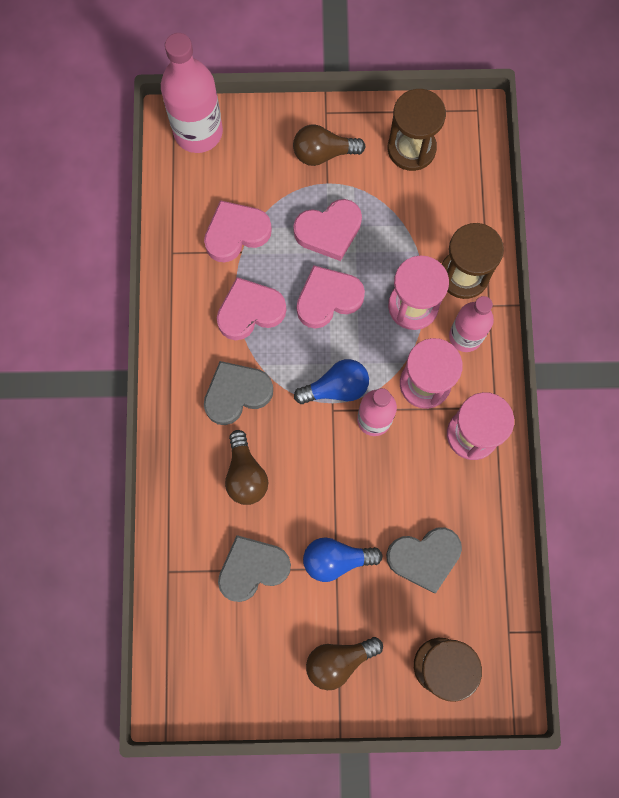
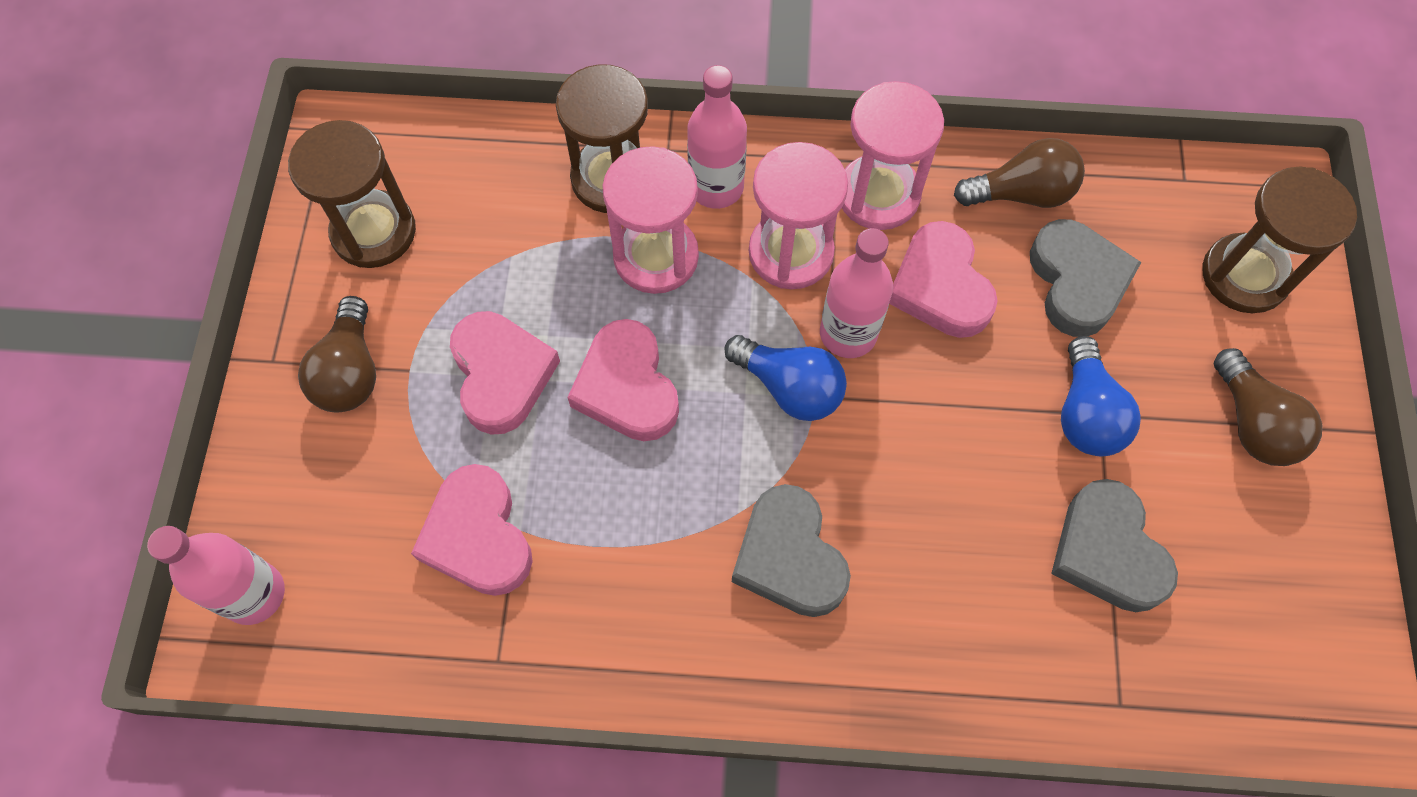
camera: 85 degrees left, 10 degrees down
(198, 132) = (254, 594): pink bottle -> pink bottle, size x0.65
(245, 474) = (939, 551): brown light bulb -> brown light bulb (1021, 193)
(250, 311) = (634, 522): pink heart -> pink heart (940, 286)
(336, 388) = (789, 387): blue light bulb -> blue light bulb turned 135 degrees clockwise

